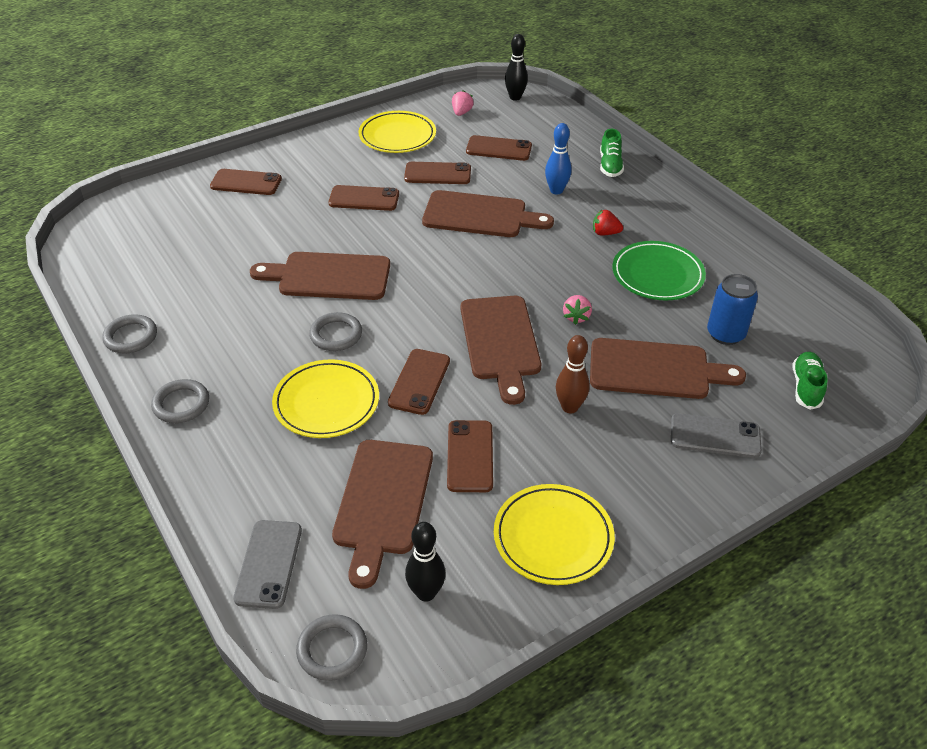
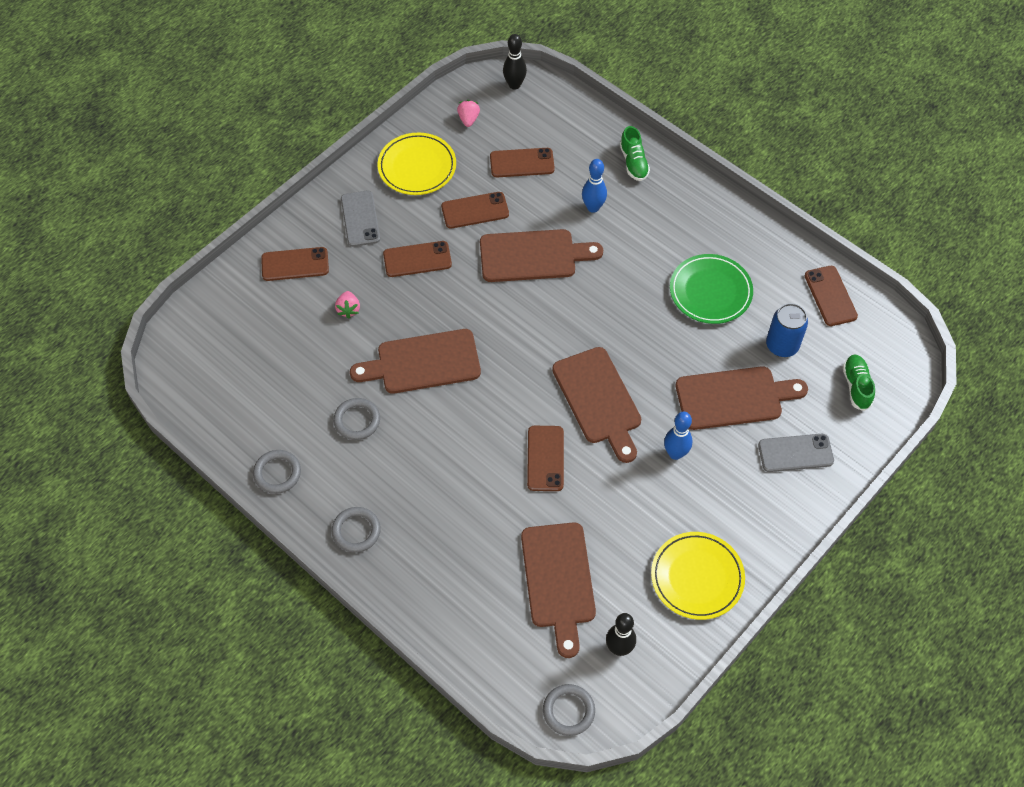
camera: 15 degrees left, 15 degrees up
(268, 564) = (493, 656): grey phone -> grey phone (360, 219)
(326, 402) = (476, 499): yellow plate -> none
(336, 335) = (456, 426): grey ring -> grey ring (357, 420)
(470, 456) = (611, 521): brown phone -> brown phone (830, 296)
(569, 407) = (675, 453): brown bowling pin -> blue bowling pin
(576, 317) = (654, 357): pink strawberry -> pink strawberry (348, 309)
(605, 233) = (652, 252): red strawberry -> none

